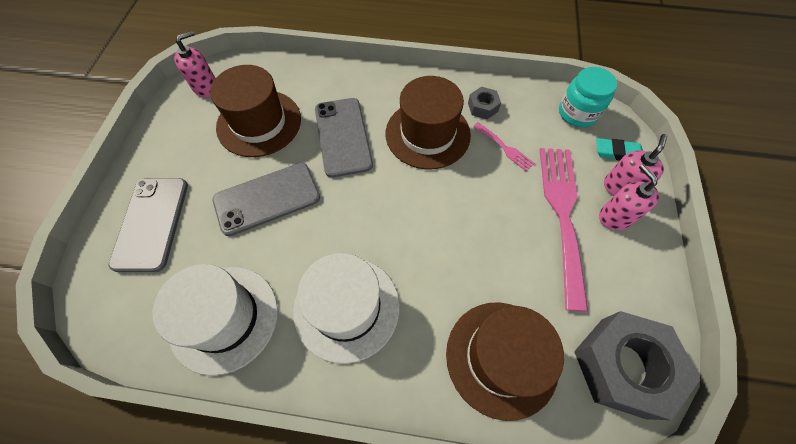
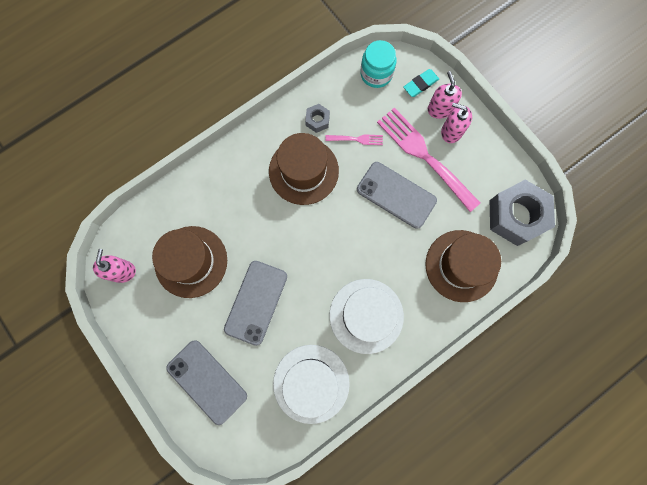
camera: 45 degrees left, 15 degrees up
(343, 137) = (255, 221): grey phone -> grey phone (396, 195)

